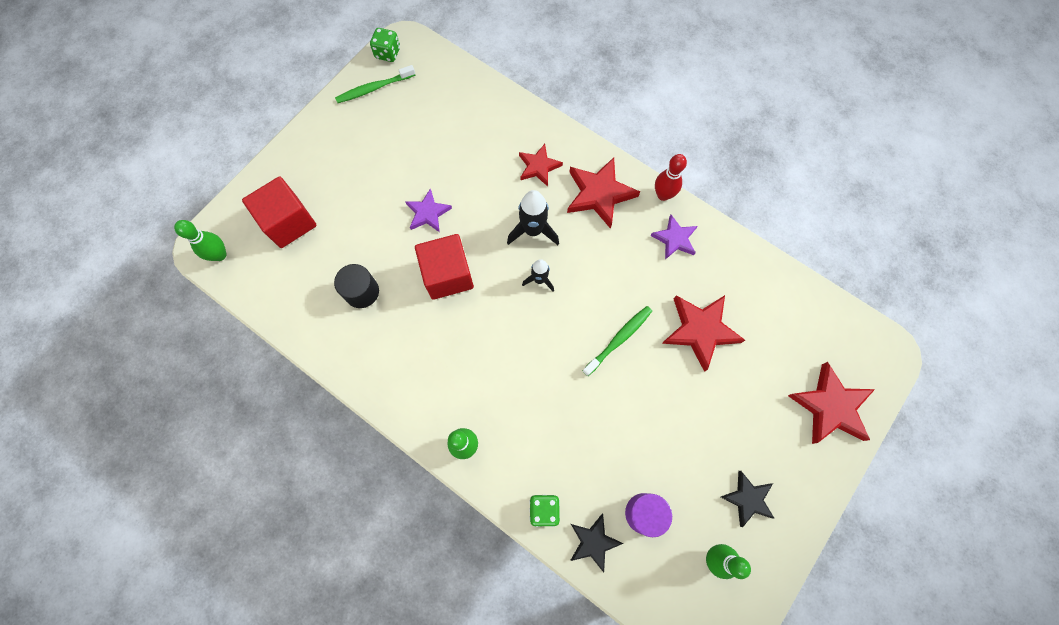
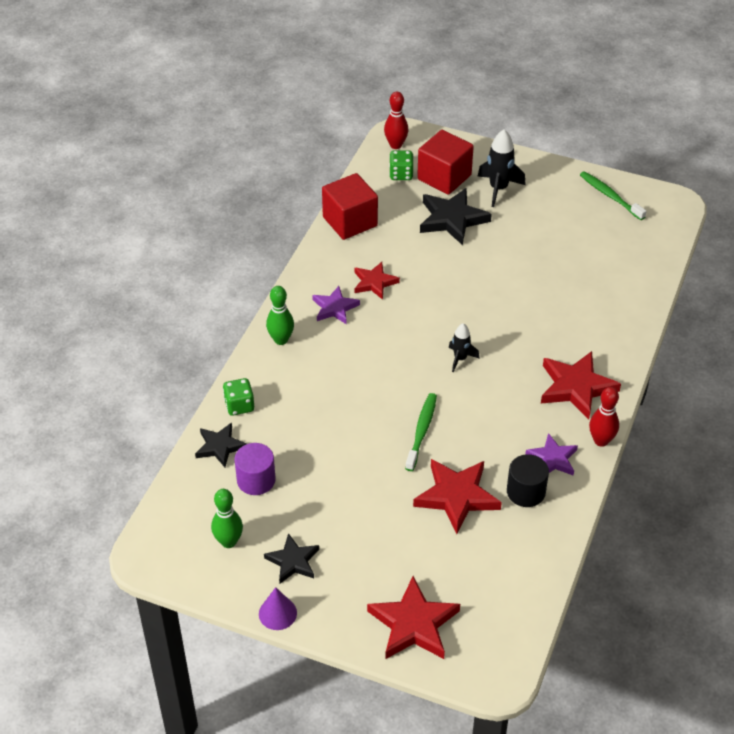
camera: 75 degrees right, 25 degrees down
(220, 255) = (395, 145): green bowling pin -> red bowling pin
(352, 233) = (452, 219): none -> black star
(361, 292) = (397, 239): black cylinder -> black cylinder (526, 492)
(388, 53) = (655, 195): green dice -> green dice (401, 174)
(428, 213) = (495, 264): purple star -> purple star (335, 308)
(448, 275) = (437, 292): red cube -> red cube (350, 221)
(533, 230) = (511, 343): black rocket -> black rocket (498, 189)
(538, 167) = (584, 333): red star -> red star (374, 282)
(619, 339) = (421, 431): green toothbrush -> green toothbrush turned 105 degrees counterclockwise
(804, 527) = (277, 613): none -> purple cone

